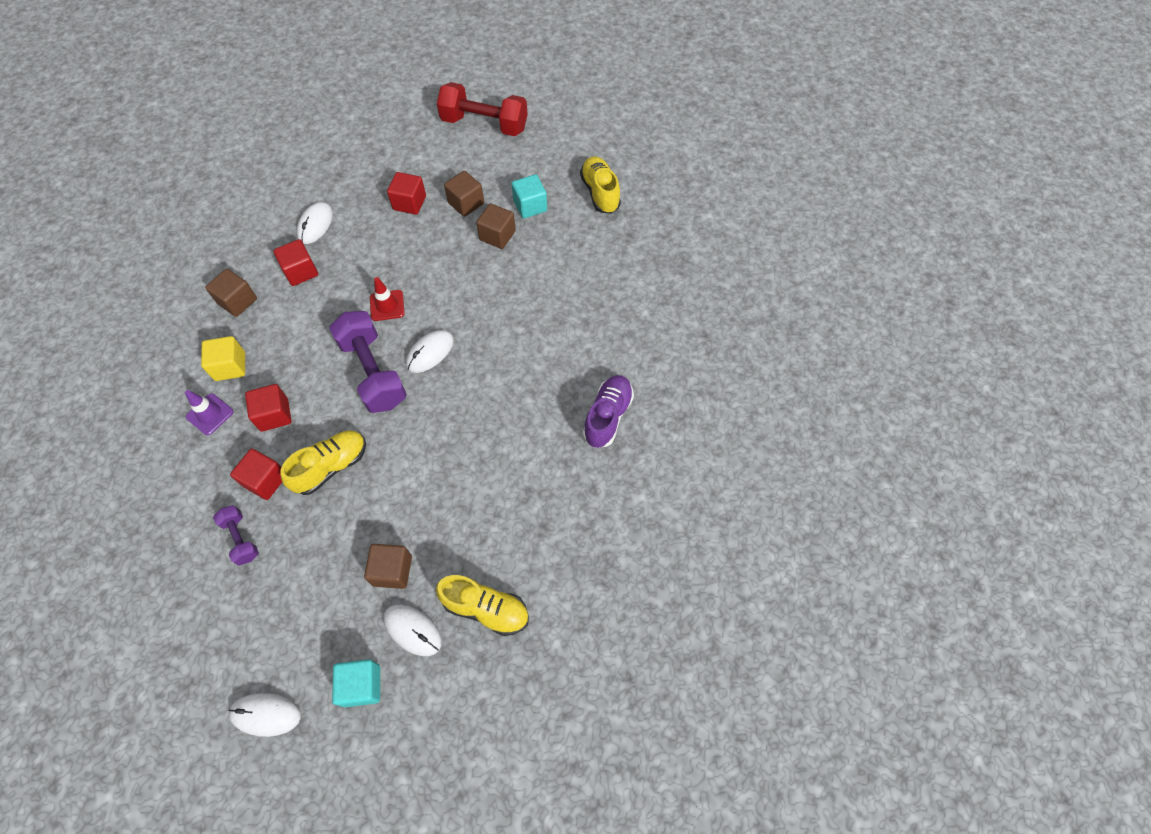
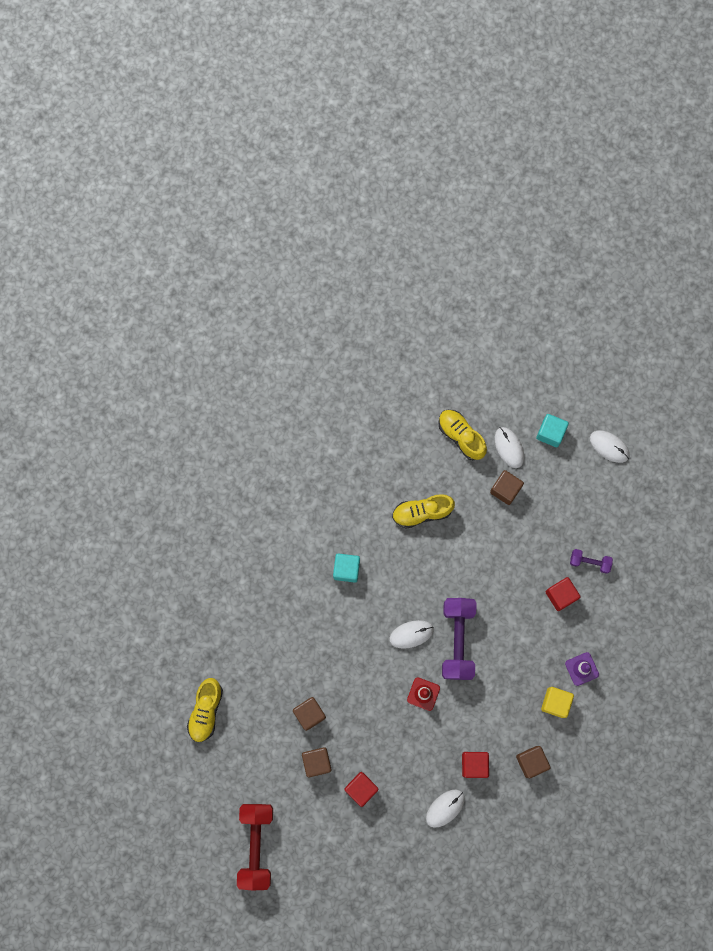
camera: 150 degrees left, 15 degrees up
(241, 538) = (589, 562): purple dumbbell -> purple dumbbell turned 75 degrees counterclockwise
(274, 415) = (538, 643): red cube -> none
(331, 466) = (515, 581): yellow shoe -> yellow shoe (422, 512)
(484, 124) = (256, 845): red dumbbell -> red dumbbell turned 45 degrees clockwise
(530, 206) = (268, 729): turquoise cube -> turquoise cube (346, 569)
(607, 416) = (318, 516): purple shoe -> none

